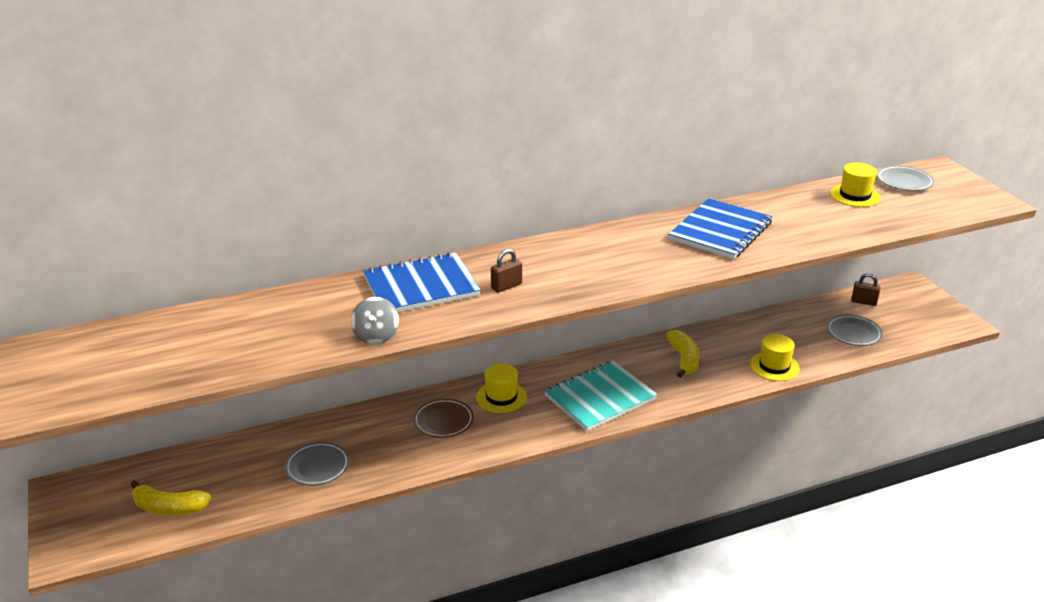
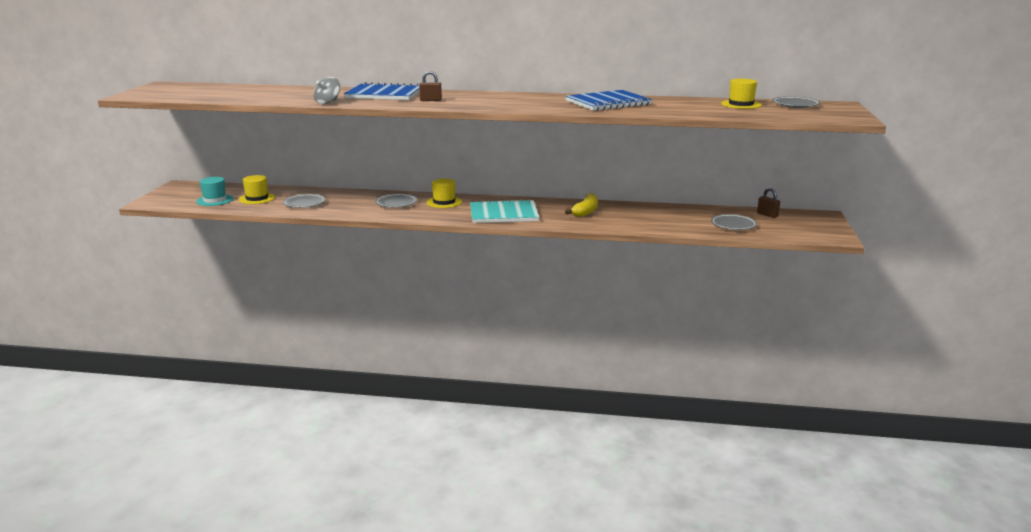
camera: 30 degrees right, 10 degrees down
(169, 507) = (215, 200): yellow banana -> turquoise hat
(443, 421) = (396, 203): brown plate -> grey plate
(774, 366) = (645, 226): yellow hat -> yellow hat (257, 198)

